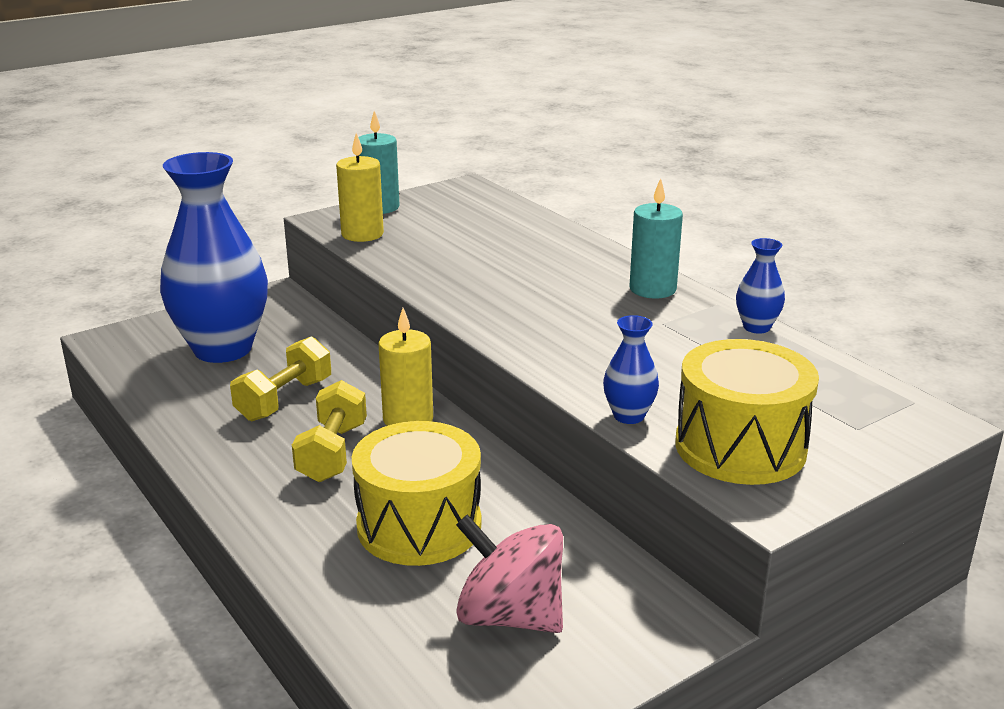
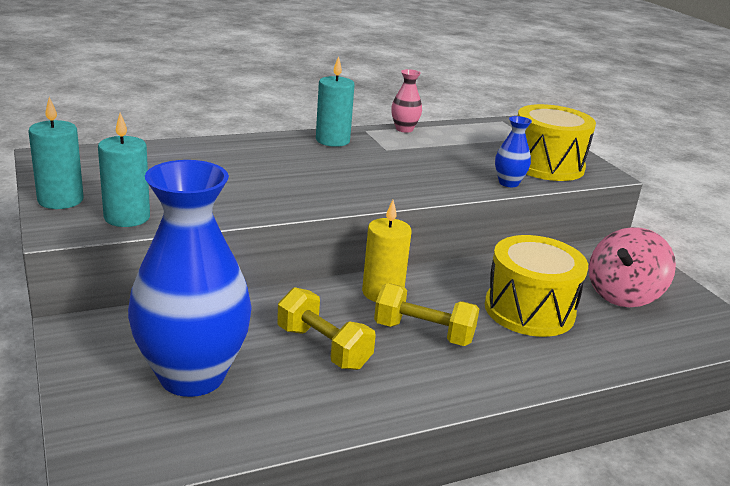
camera: 80 degrees left, 0 degrees up
(362, 234) = (127, 217): yellow candle -> turquoise candle
(756, 327) = (404, 129): blue vase -> pink vase

